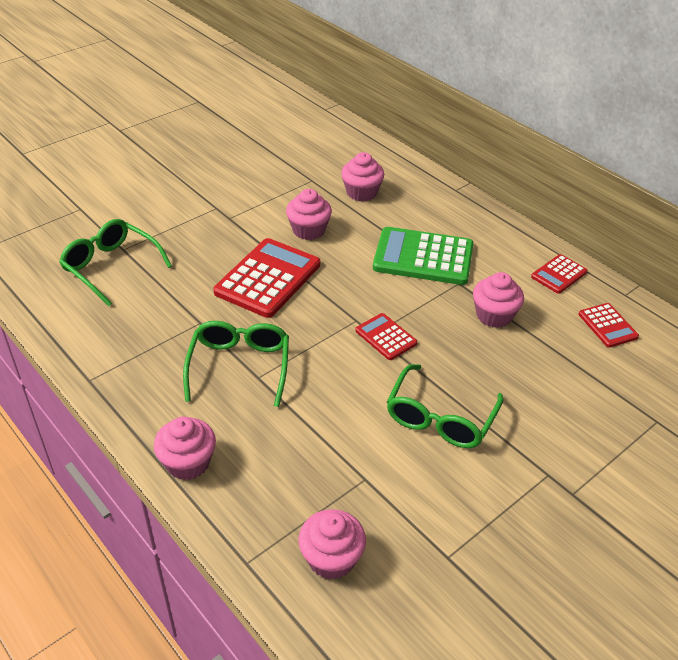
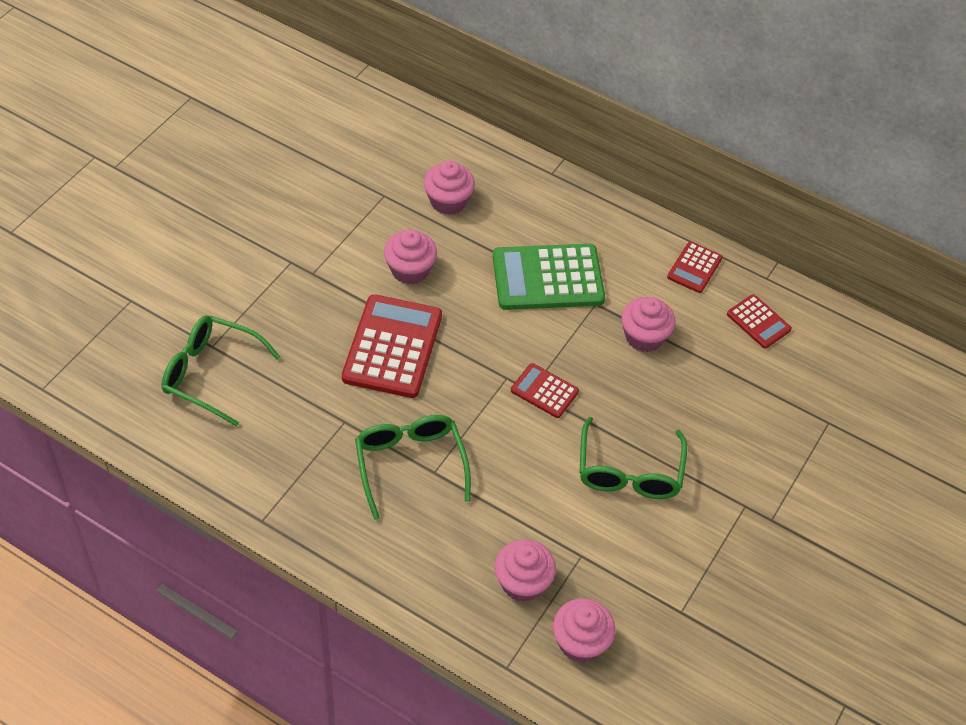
camera: 20 degrees left, 10 degrees up
(188, 463) = (407, 584): pink cupcake -> pink cupcake (522, 582)

